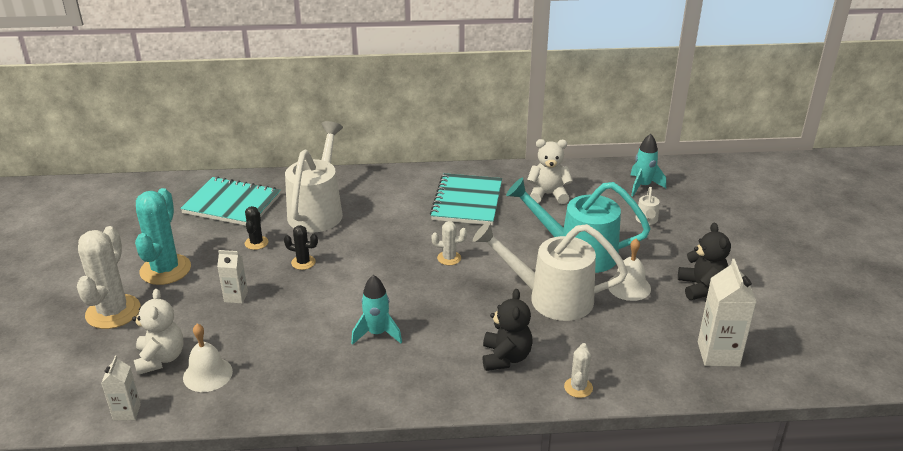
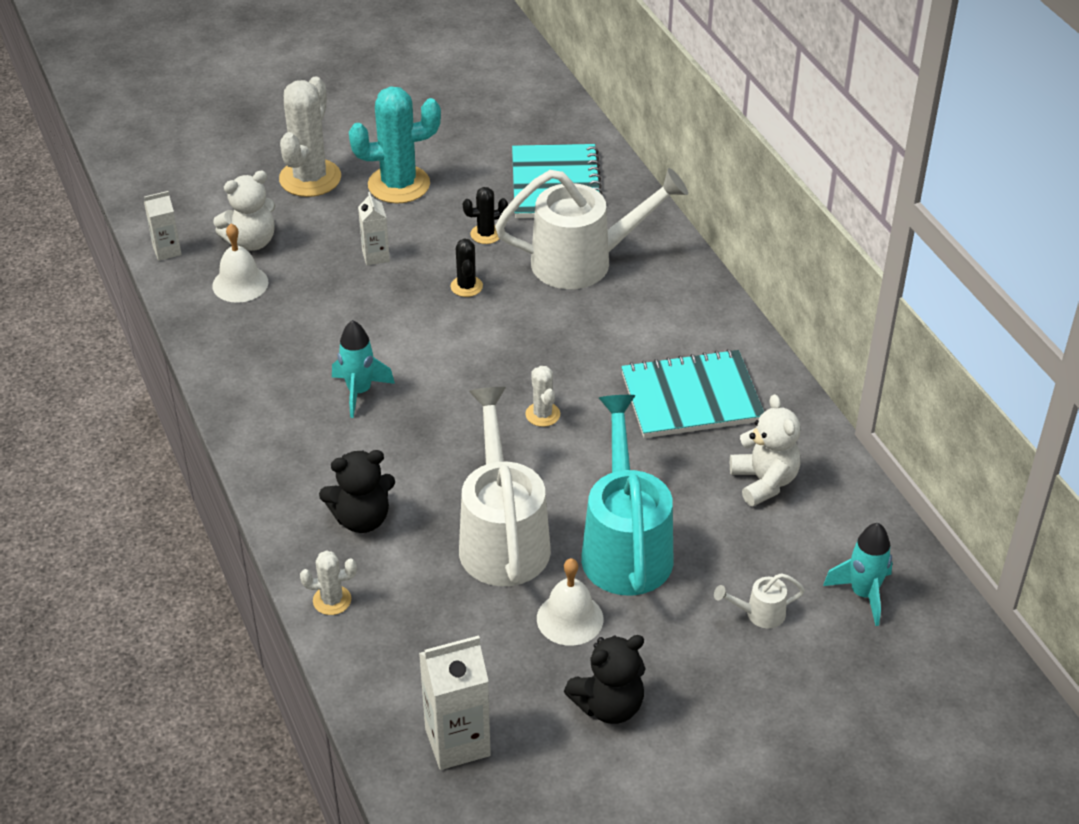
camera: 70 degrees right, 10 degrees up
(113, 312) = (310, 178): white cactus -> white cactus turned 60 degrees counterclockwise

